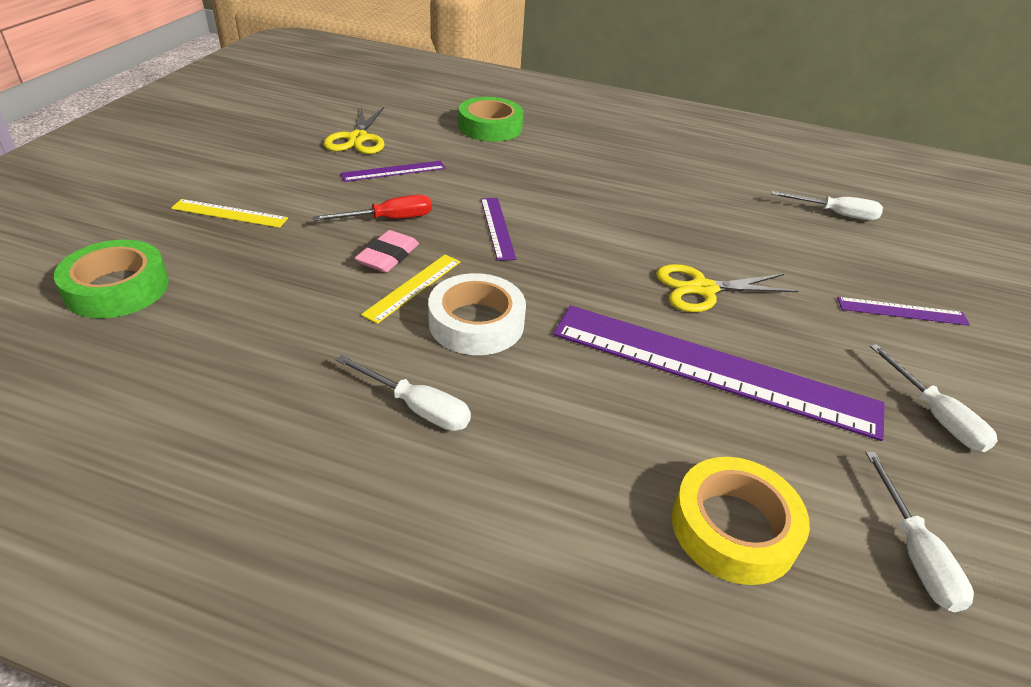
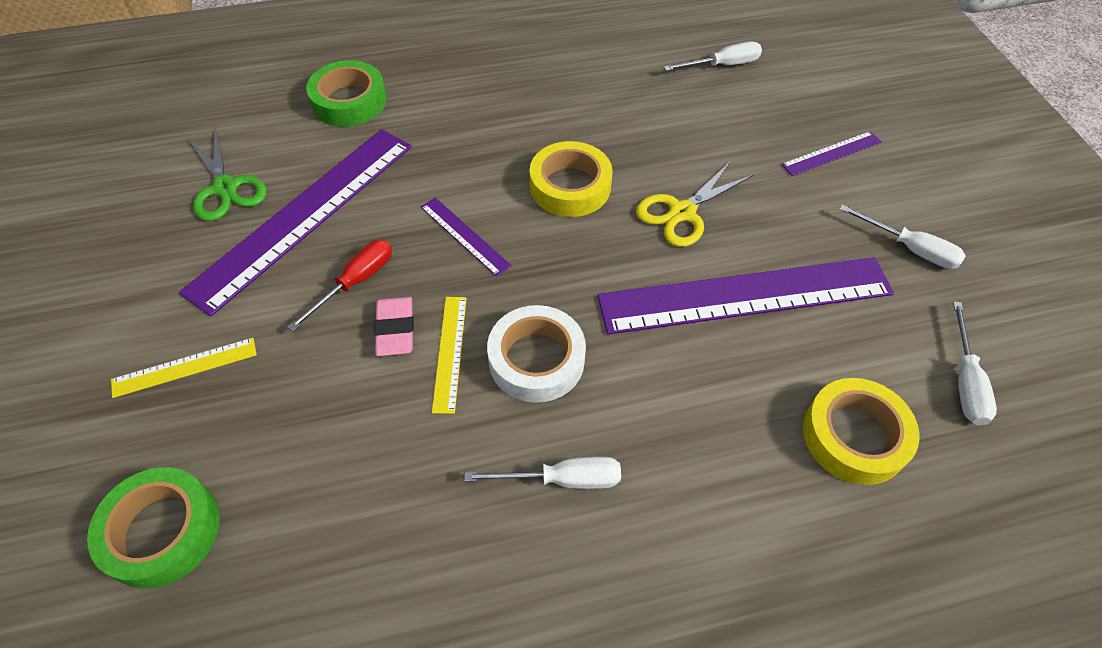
camera: 30 degrees left, 15 degrees up
(358, 138) = (225, 188): yellow scissors -> green scissors
(393, 171) = (304, 215): purple ruler -> purple ruler, size x2.29
(615, 234) = (570, 186): none -> yellow tape
(914, 553) = (965, 381): white screwdriver -> white screwdriver turned 45 degrees clockwise

